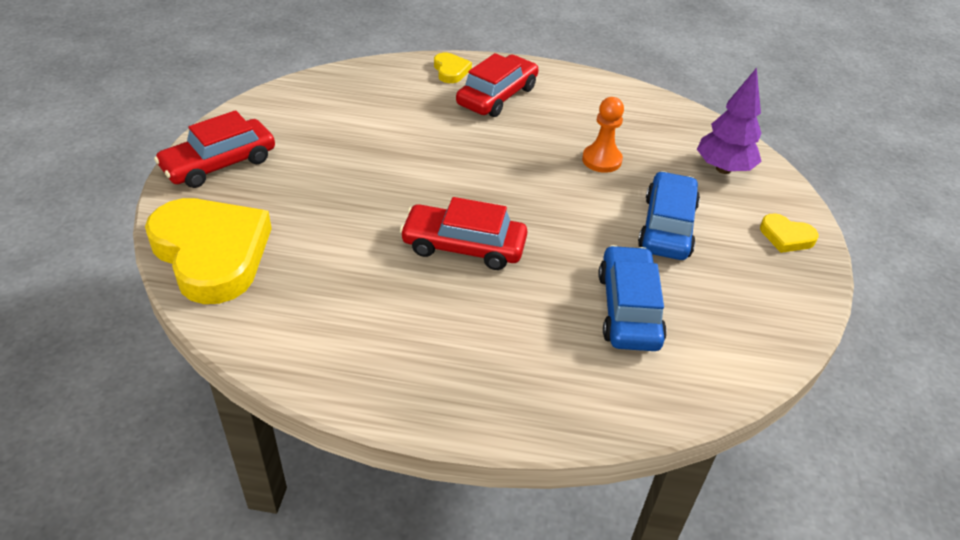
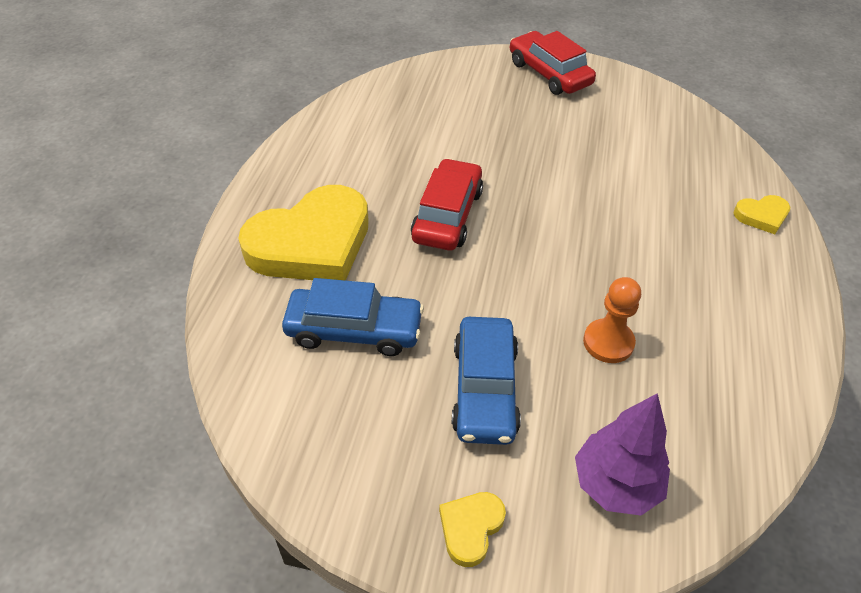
camera: 95 degrees right, 5 degrees up
(211, 253) = (437, 80): yellow heart -> yellow heart (311, 243)
(497, 96) = (720, 254): red car -> none
(667, 226) = (484, 389): blue car -> blue car turned 75 degrees clockwise

